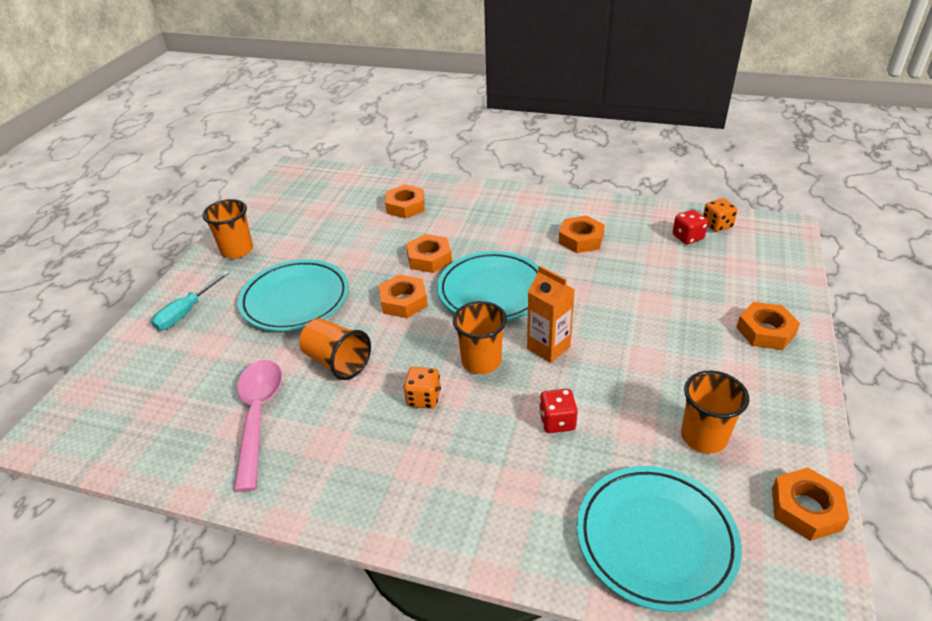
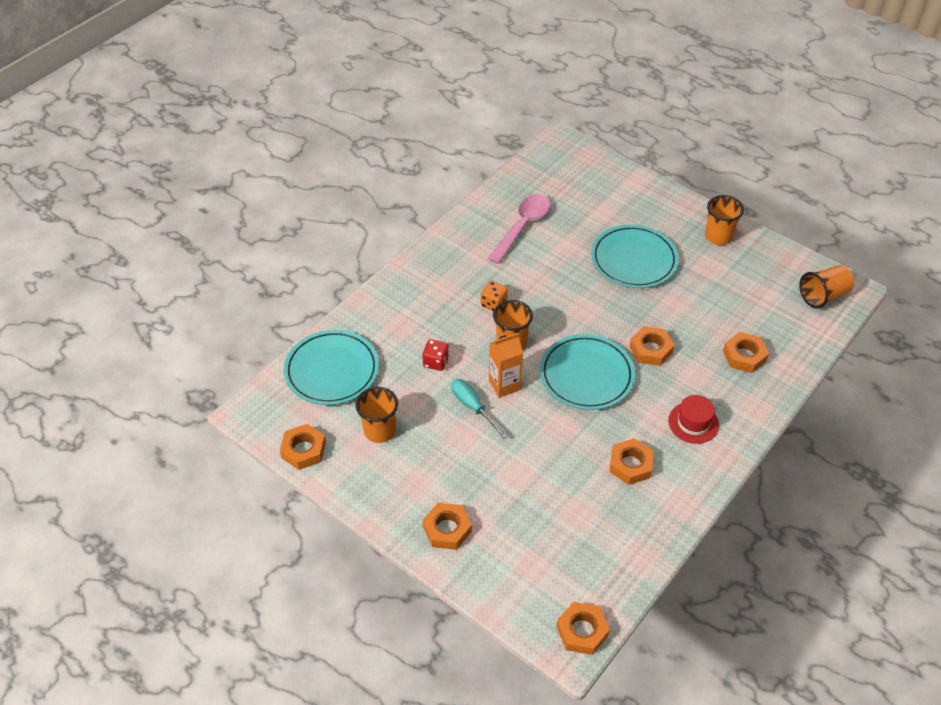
camera: 110 degrees right, 10 degrees up
(186, 312) = (647, 203): turquoise screwdriver -> turquoise screwdriver (473, 407)
(258, 416) = (522, 227): pink spoon -> pink spoon turned 75 degrees counterclockwise
(337, 362) = (551, 270): orange cup -> orange cup (823, 296)
(403, 301) = (600, 319): orange nut -> orange nut (582, 631)
(505, 217) = (693, 423): none -> red hat
(687, 237) = (594, 550): red dice -> none
(717, 225) = (603, 588): orange dice -> none

